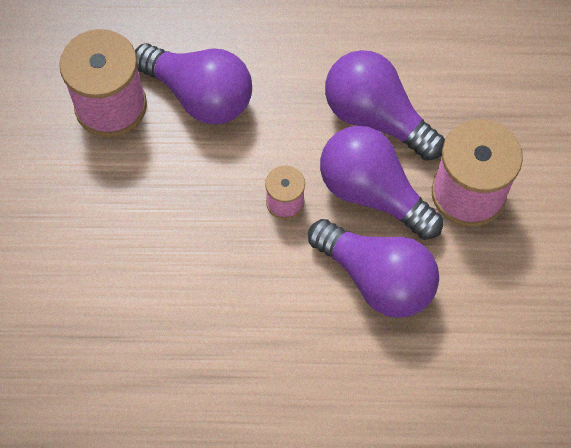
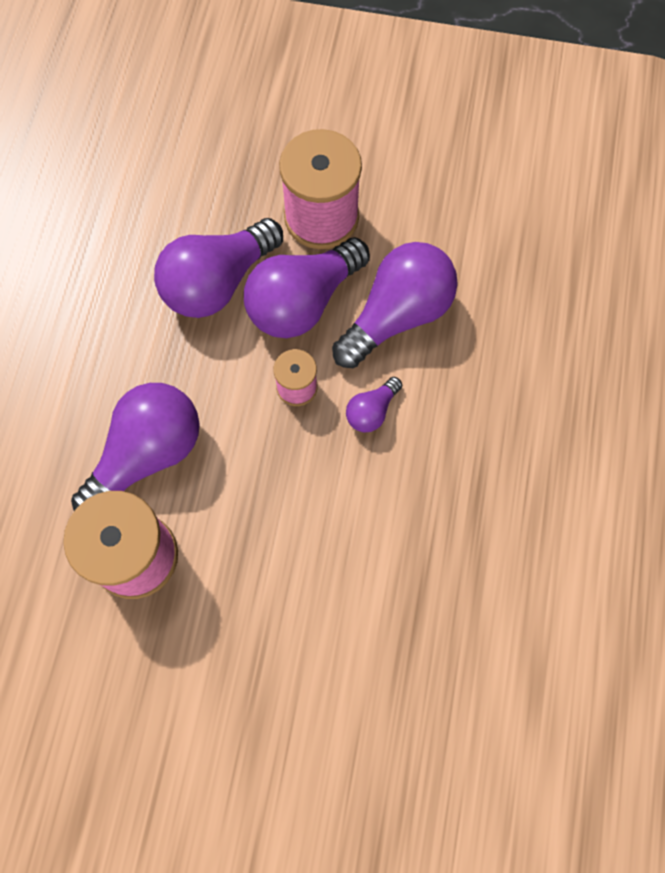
camera: 80 degrees left, 5 degrees up
(273, 270) = (372, 411): none -> purple light bulb

